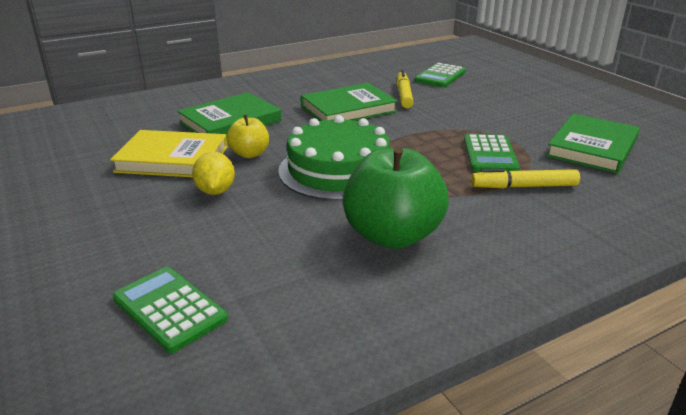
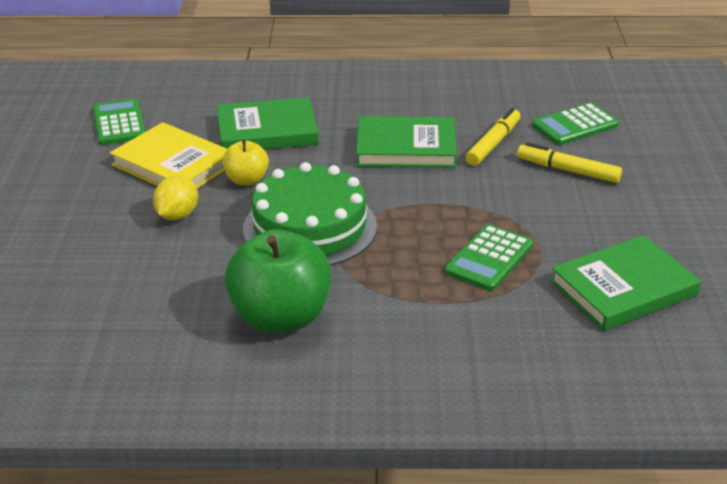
camera: 30 degrees right, 5 degrees up
(169, 309) = (48, 318): green calculator -> green calculator (119, 123)
(524, 186) = (474, 310): yellow marker -> yellow marker (568, 170)

